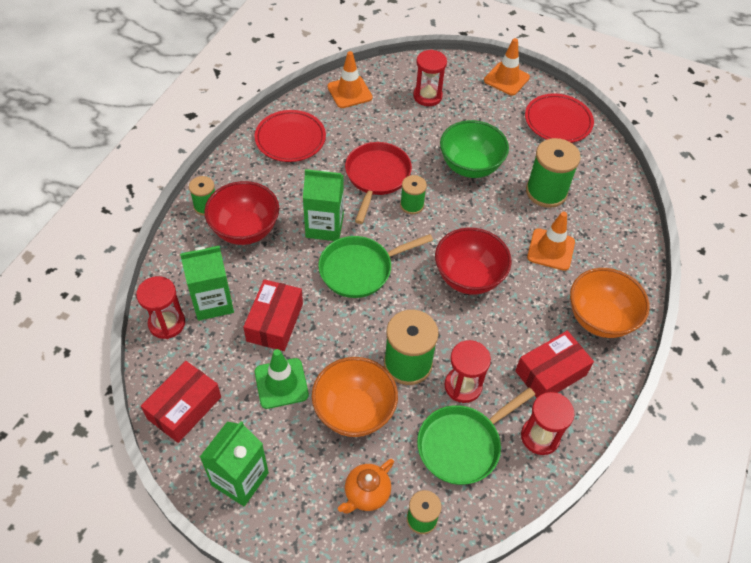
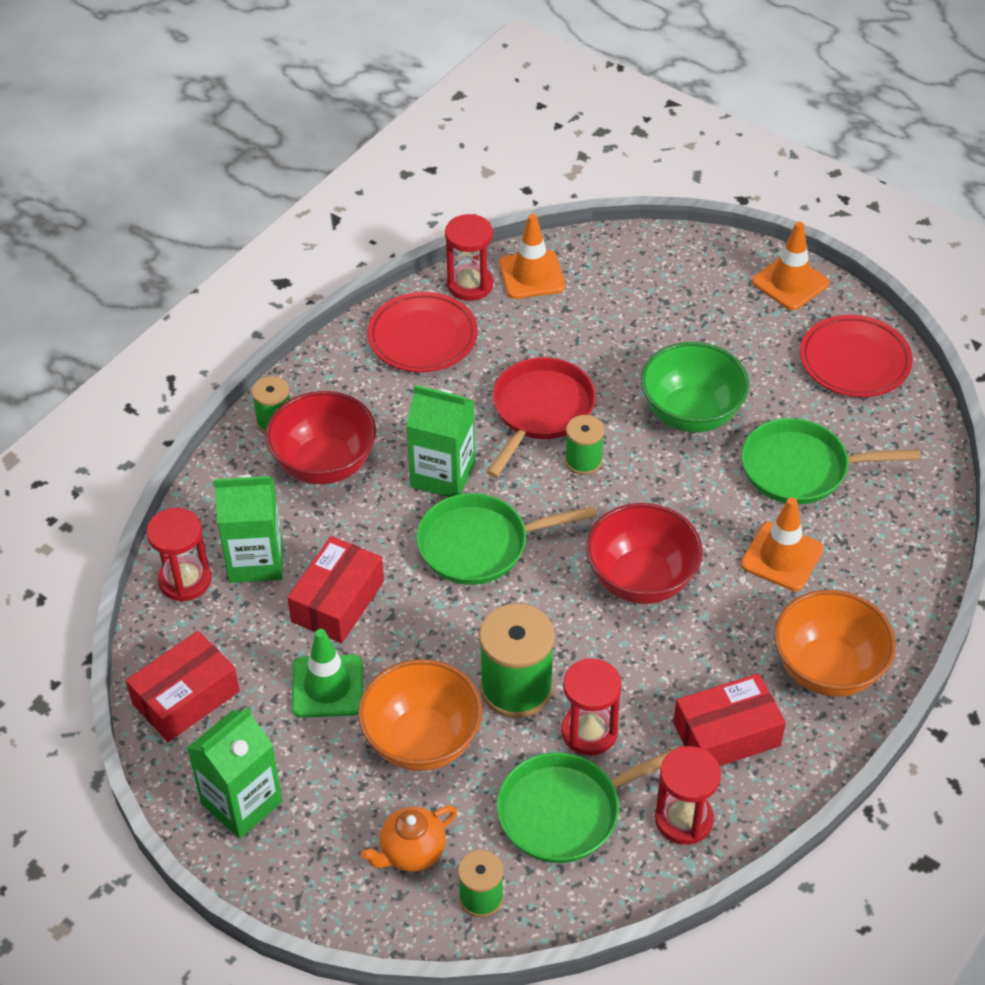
camera: 15 degrees right, 5 degrees down
(427, 96) = (653, 296): red hourglass -> red hourglass (470, 285)
(546, 192) = (801, 469): green spool -> green pan

